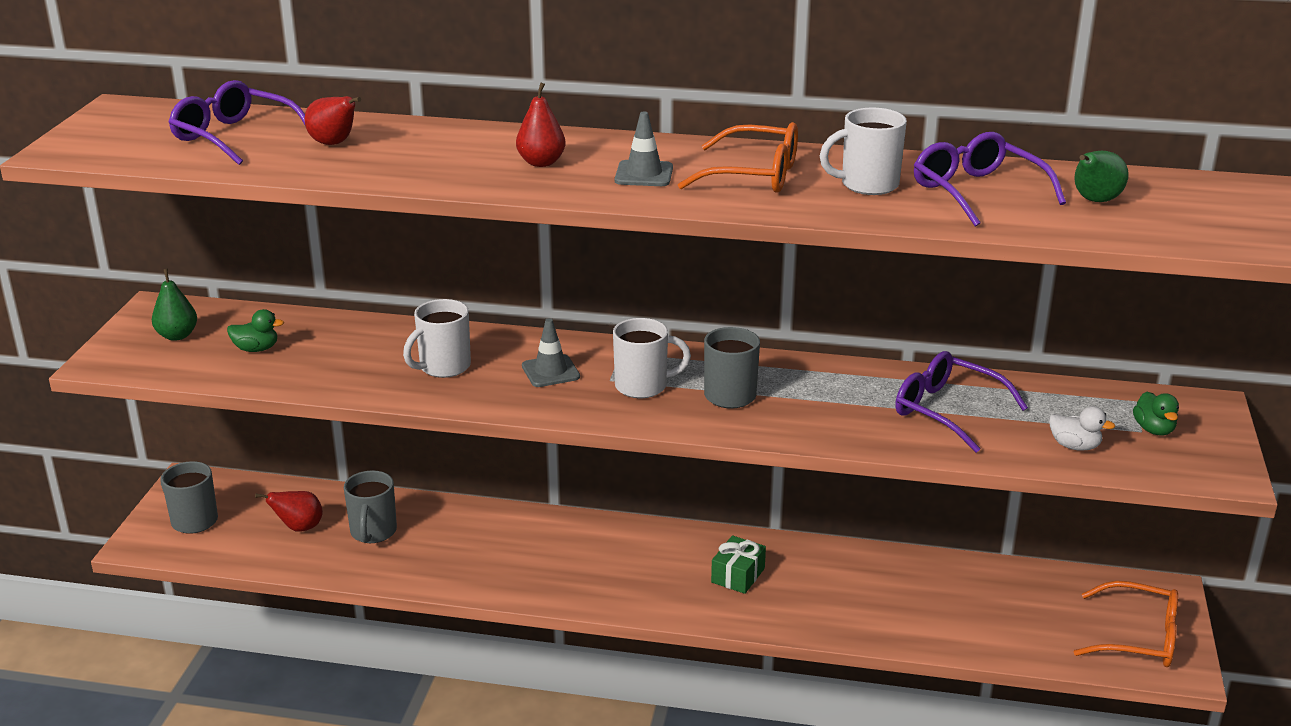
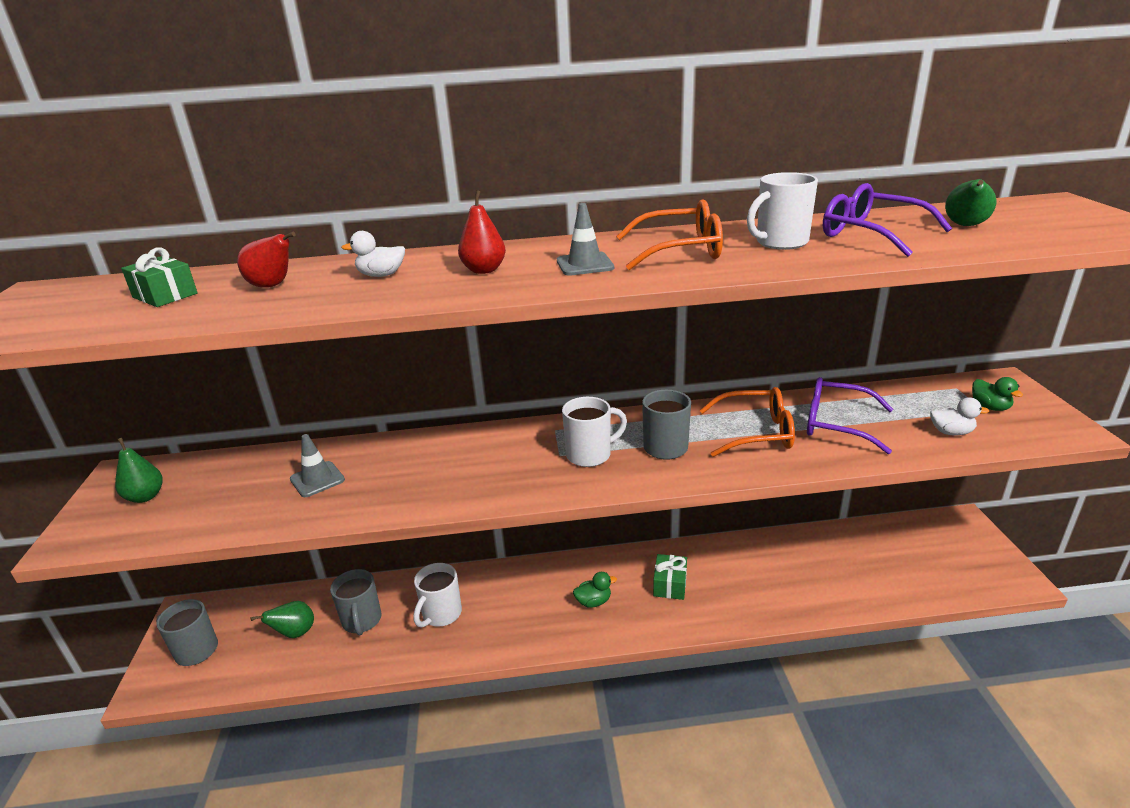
camera: 15 degrees left, 0 degrees up
(234, 136) = (165, 295): purple glasses -> green gift
(256, 349) = (228, 494): green duck -> green duck (593, 601)
(299, 528) = (295, 633): red pear -> green pear
(440, 150) = (381, 275): none -> white duck
(443, 367) = (410, 474): white mug -> white mug (441, 614)
(550, 371) = (505, 458): grey traffic cone -> grey traffic cone (317, 479)
(1138, 638) = (974, 562): orange glasses -> orange glasses (756, 432)

